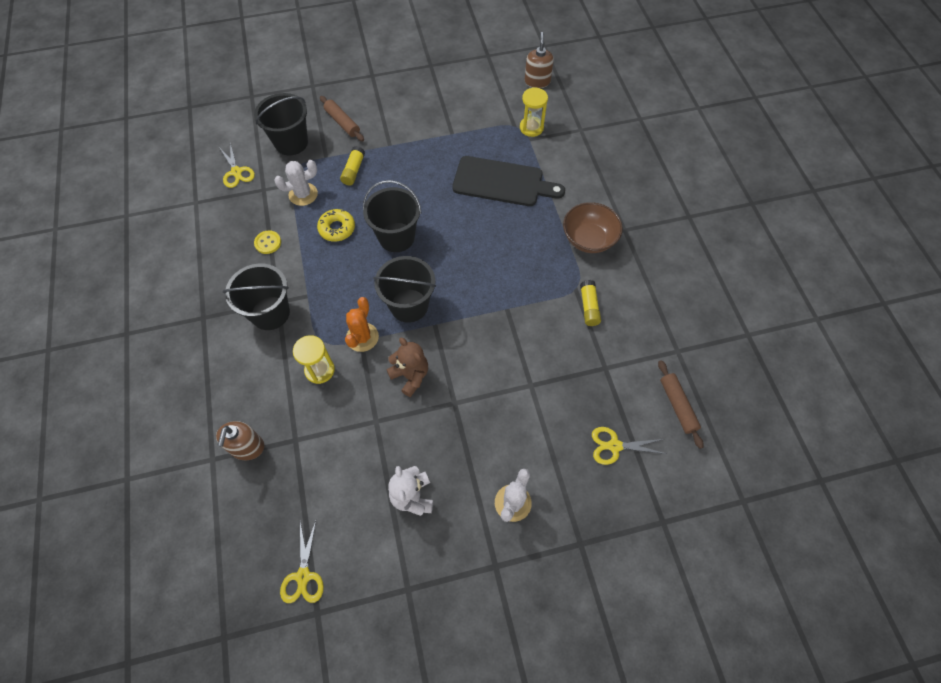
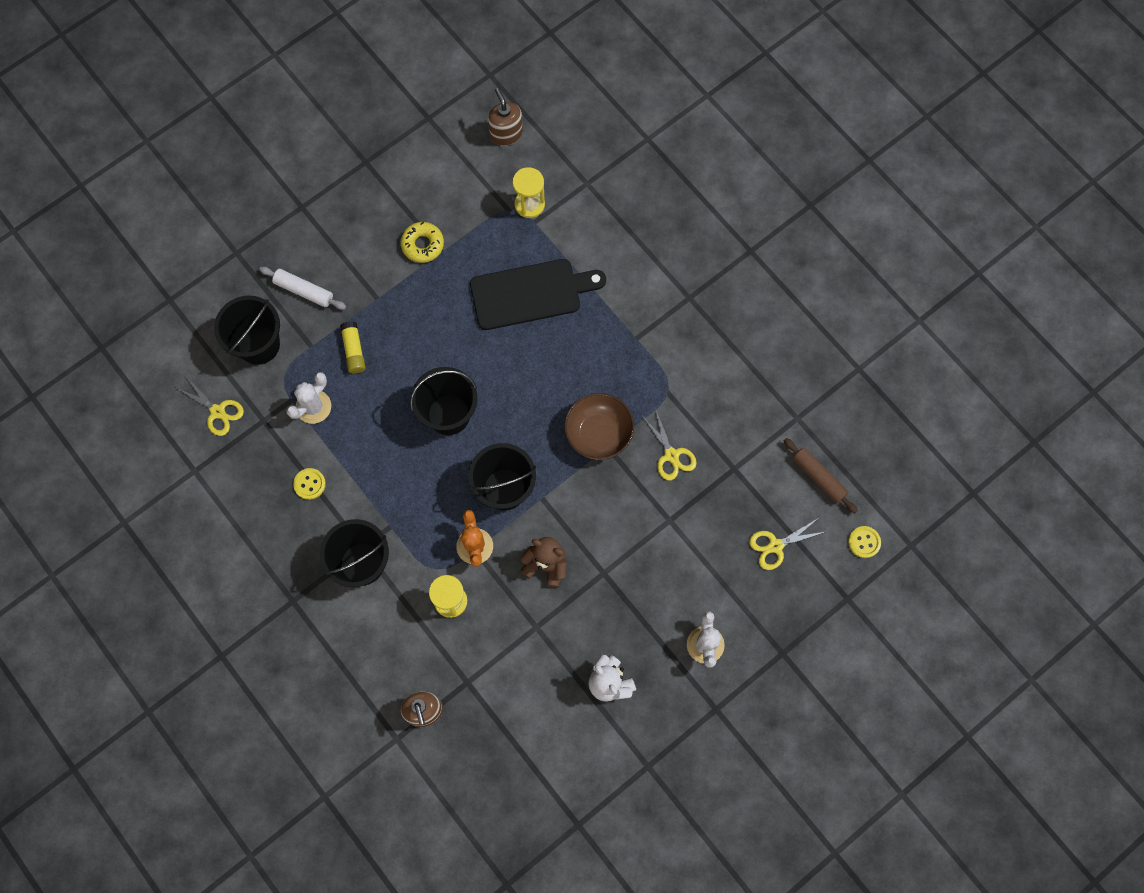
camera: 25 degrees left, 10 degrees up
(303, 576) = (548, 800): yellow scissors -> yellow scissors (671, 455)
(337, 228) = (377, 433): yellow donut -> yellow donut (422, 245)
(342, 123) = (304, 291): brown rolling pin -> white rolling pin
(589, 239) = (656, 326): brown bowl -> brown bowl (598, 433)
(589, 307) = (690, 407): yellow glue stick -> none
(698, 478) = (864, 542): none -> yellow button

